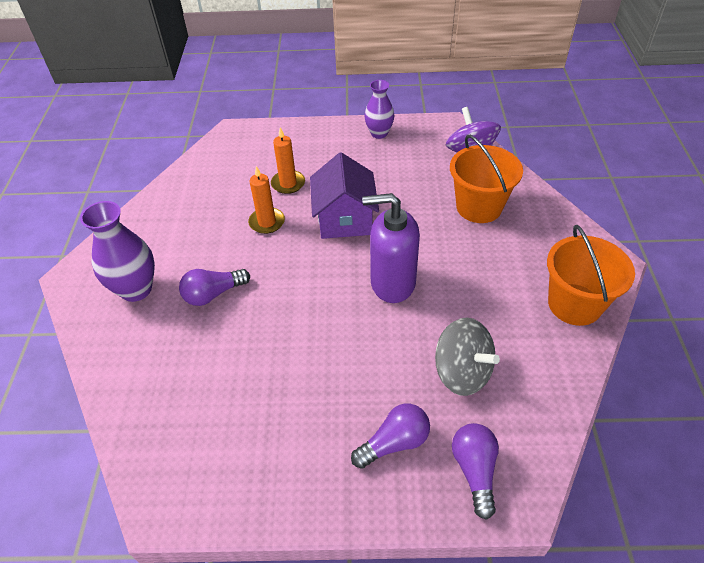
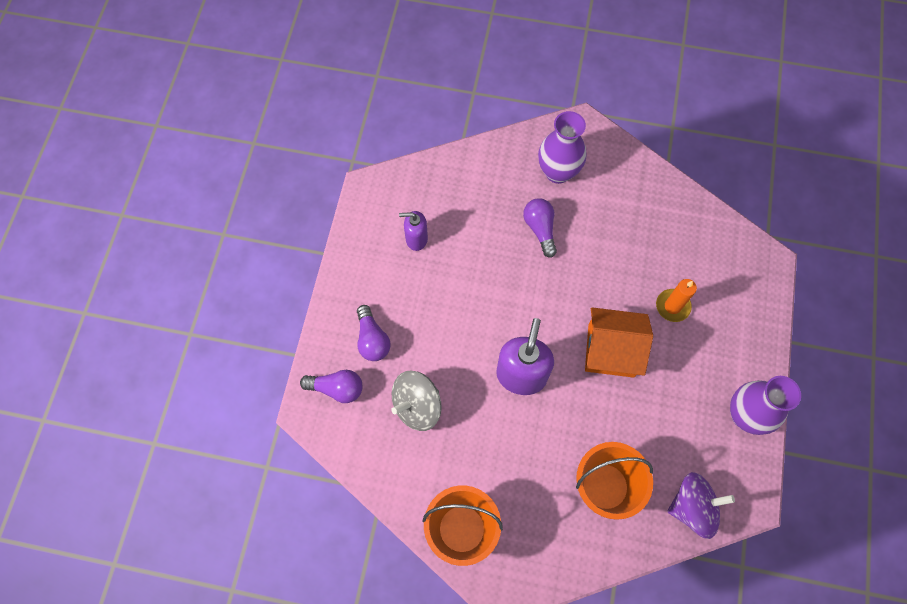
camera: 100 degrees right, 20 degrees up
(239, 422) = (416, 239): none -> purple soap dispenser
(267, 222) = (619, 280): orange candle -> none
(344, 219) = (611, 350): purple house -> orange house
(379, 133) = (745, 415): purple vase -> purple vase, size x1.51

